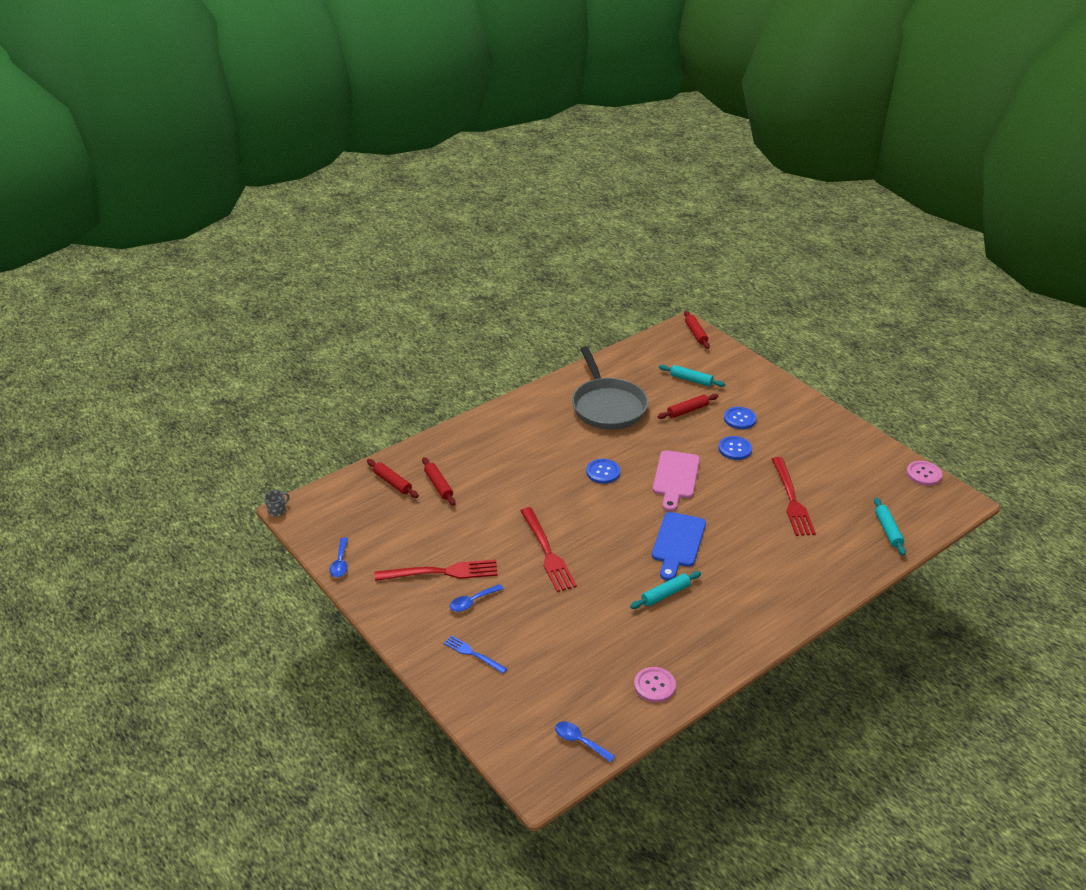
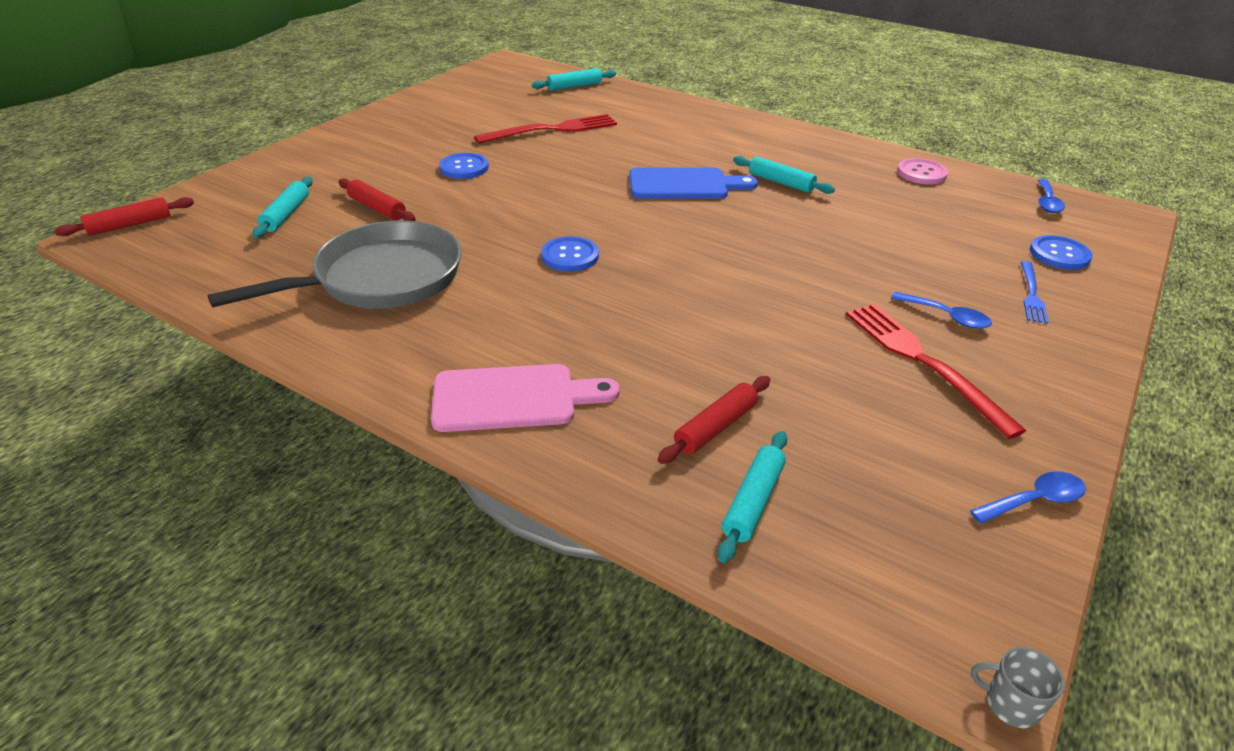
camera: 110 degrees left, 0 degrees up
(392, 482) = (753, 502): red rolling pin -> turquoise rolling pin
(547, 552) = (785, 273): red fork -> none
(675, 478) = (551, 200): pink cutting board -> pink cutting board (513, 398)
(740, 419) = (389, 170): blue button -> blue button (1059, 254)
(923, 474) = (468, 74): pink button -> none

